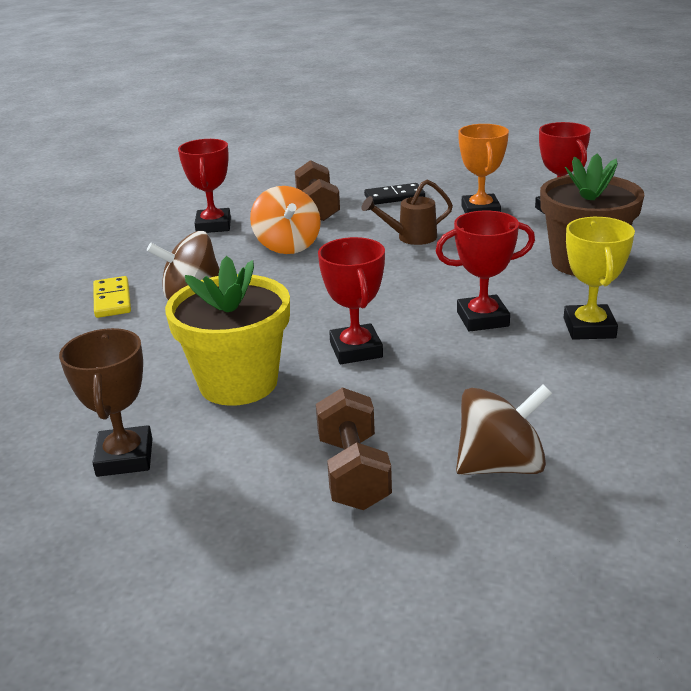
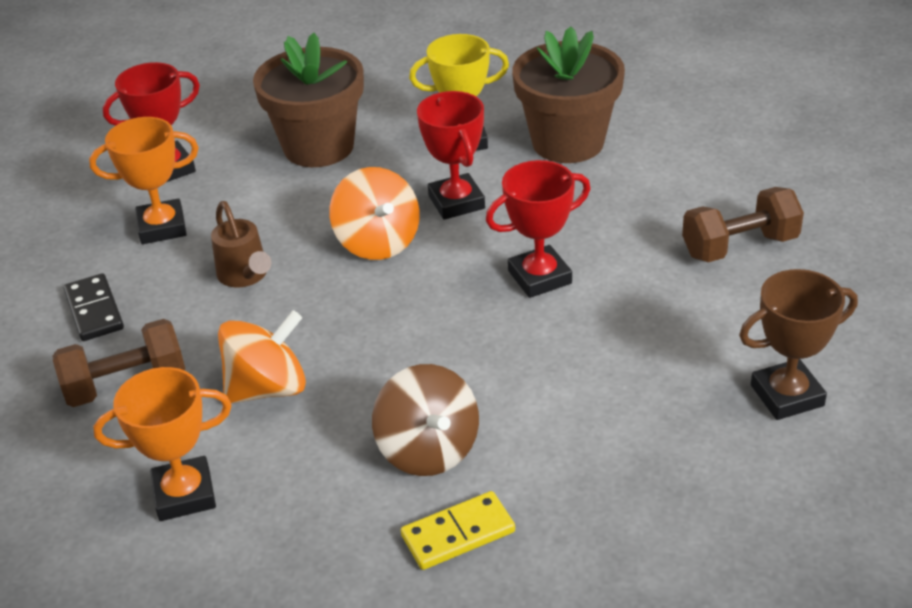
camera: 100 degrees left, 10 degrees up
(213, 225) = (184, 494): red trophy -> orange trophy
(238, 383) = (629, 349): yellow flower pot -> none
(434, 283) = (378, 242): none -> orange spinning top
(500, 465) = (695, 174): brown spinning top -> none
(580, 386) = (568, 142): none -> brown flower pot

